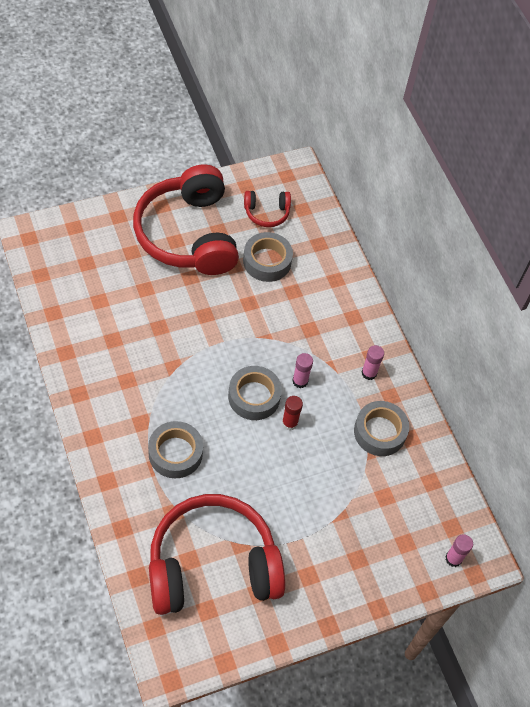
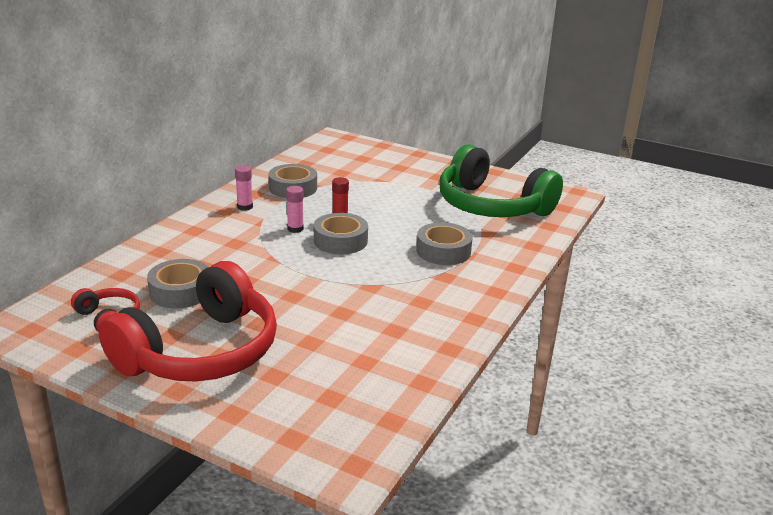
camera: 125 degrees left, 30 degrees down
(212, 565) = (491, 206): red headphones -> green headphones
(453, 558) = (348, 144): pink glue stick -> none

